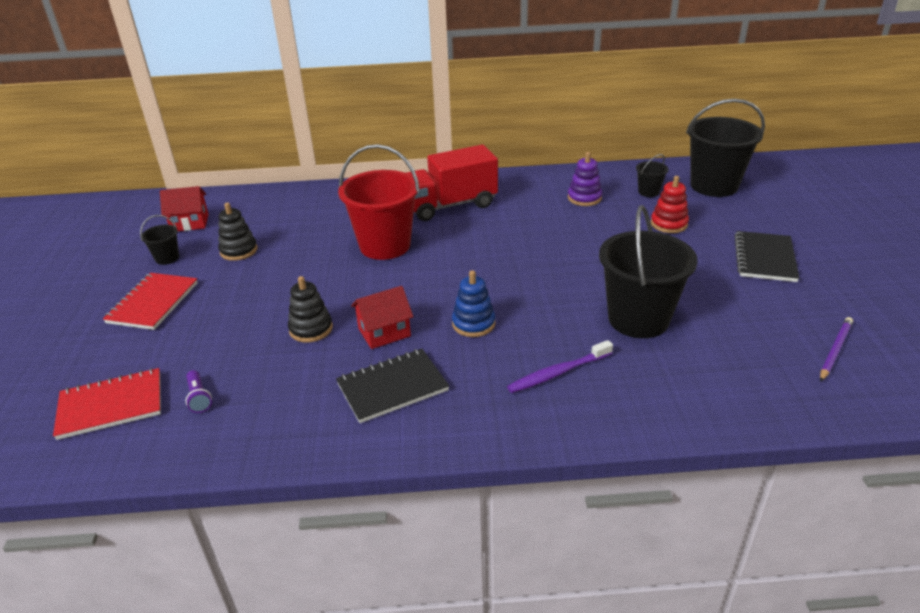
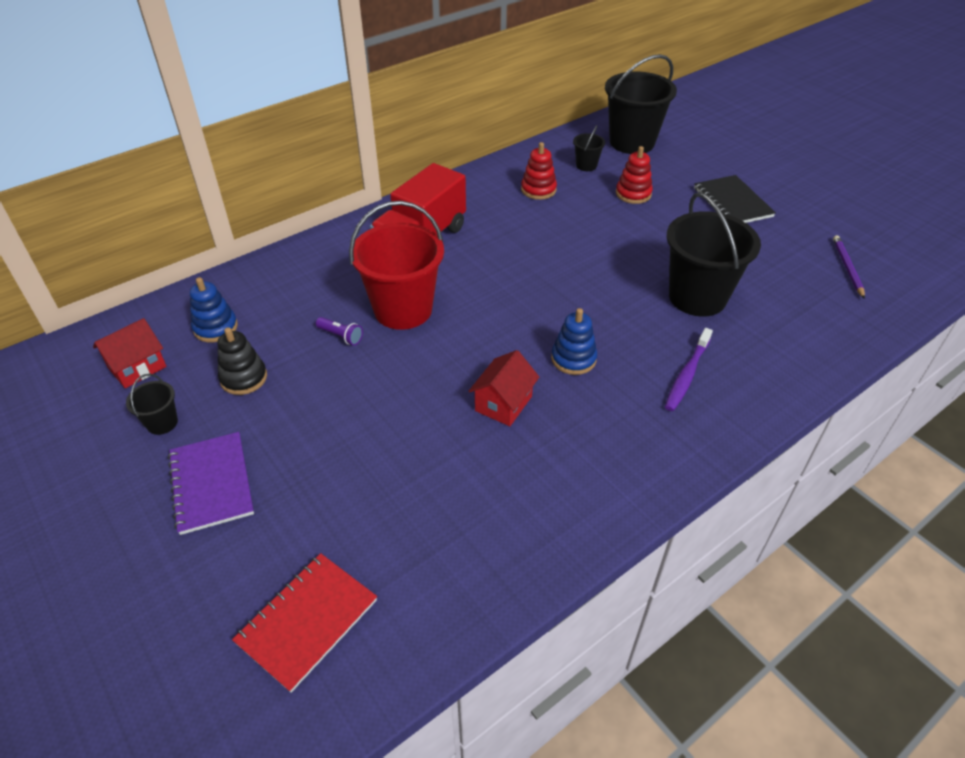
camera: 35 degrees left, 10 degrees up
(153, 303) = (211, 484): red notebook -> purple notebook
(199, 398) = (396, 561): purple flashlight -> purple flashlight (341, 336)
(256, 216) = (215, 328): none -> blue stacking toy
(311, 329) = (428, 432): black stacking toy -> none
(392, 387) = (569, 455): black notebook -> none
(584, 198) = (538, 190): purple stacking toy -> red stacking toy

